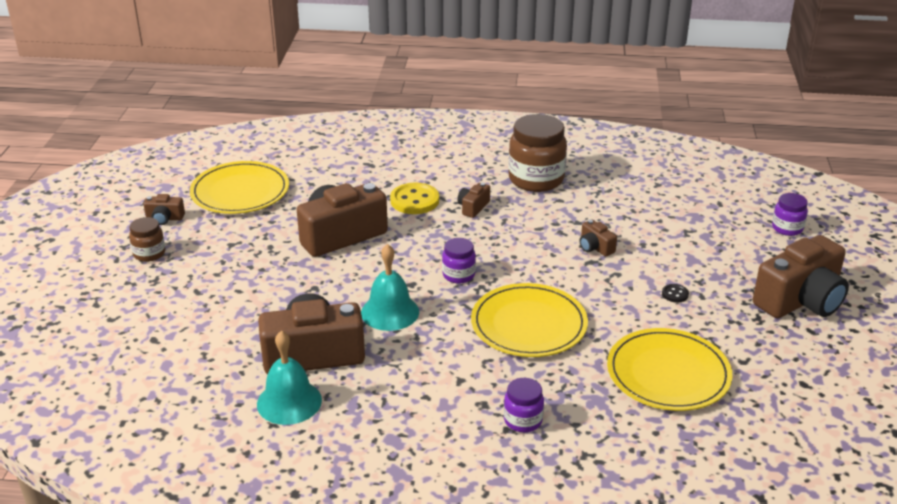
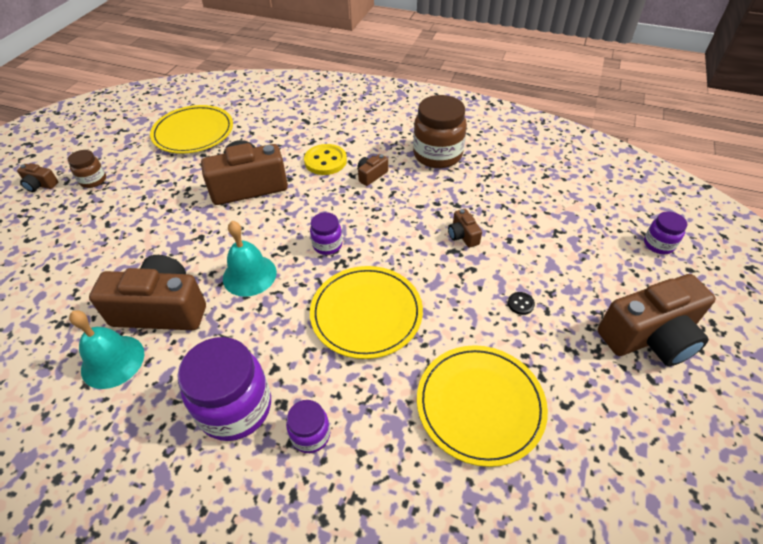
camera: 15 degrees right, 15 degrees up
(164, 218) = (124, 149): brown camera -> brown camera (40, 185)
(439, 414) = (235, 407): none -> purple jar

